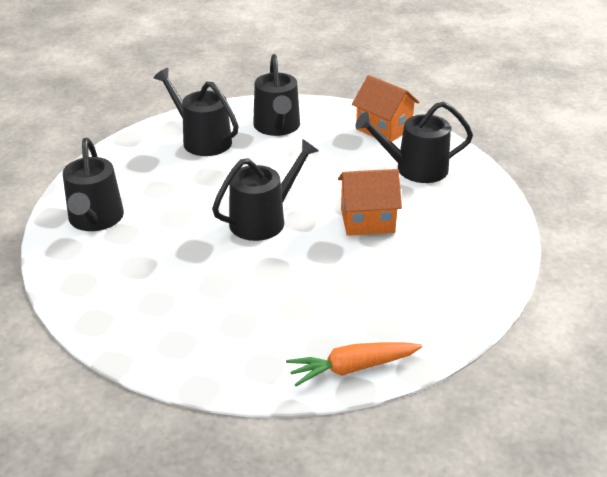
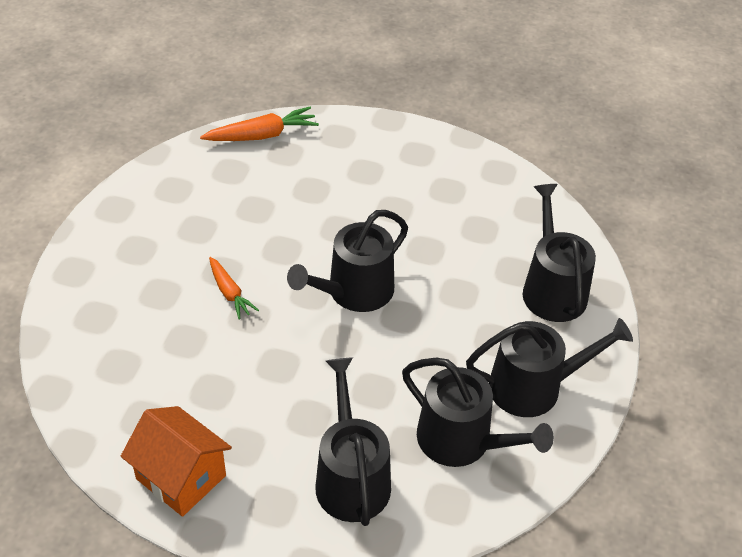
camera: 175 degrees right, 10 degrees up
(367, 221) = (230, 293): orange house -> orange carrot
(415, 169) = (151, 385): black watering can -> black watering can (534, 387)

